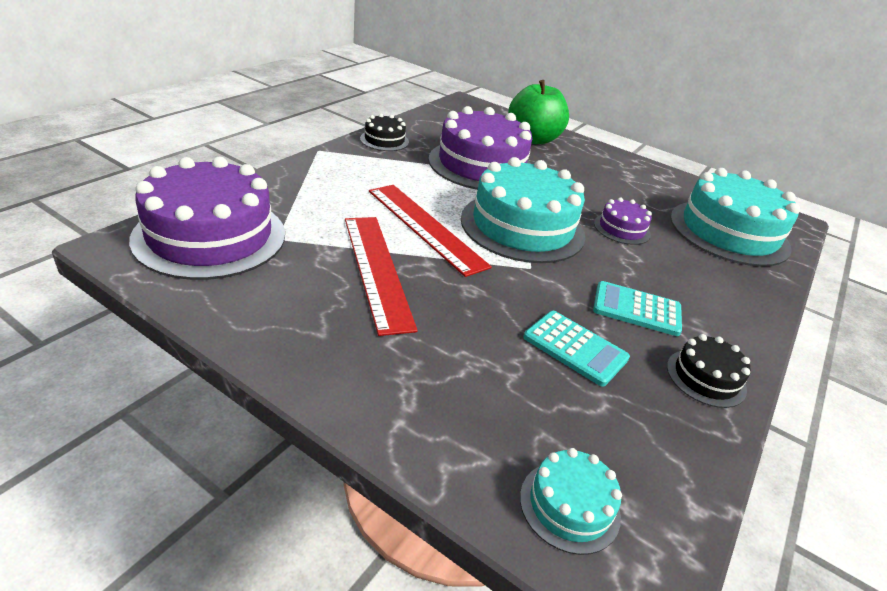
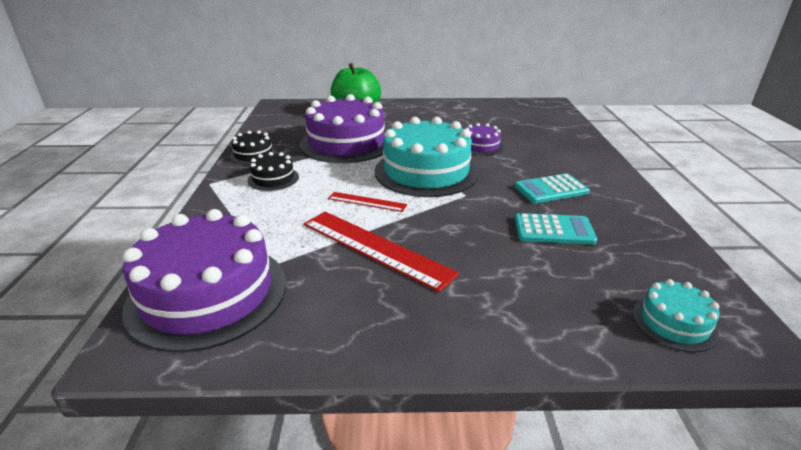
camera: 30 degrees left, 5 degrees down
(425, 227) = (367, 202): red ruler -> red ruler, size x0.52
(706, 378) = (629, 209): black cake -> black cake (273, 178)
(729, 232) = (533, 123): turquoise cake -> none

